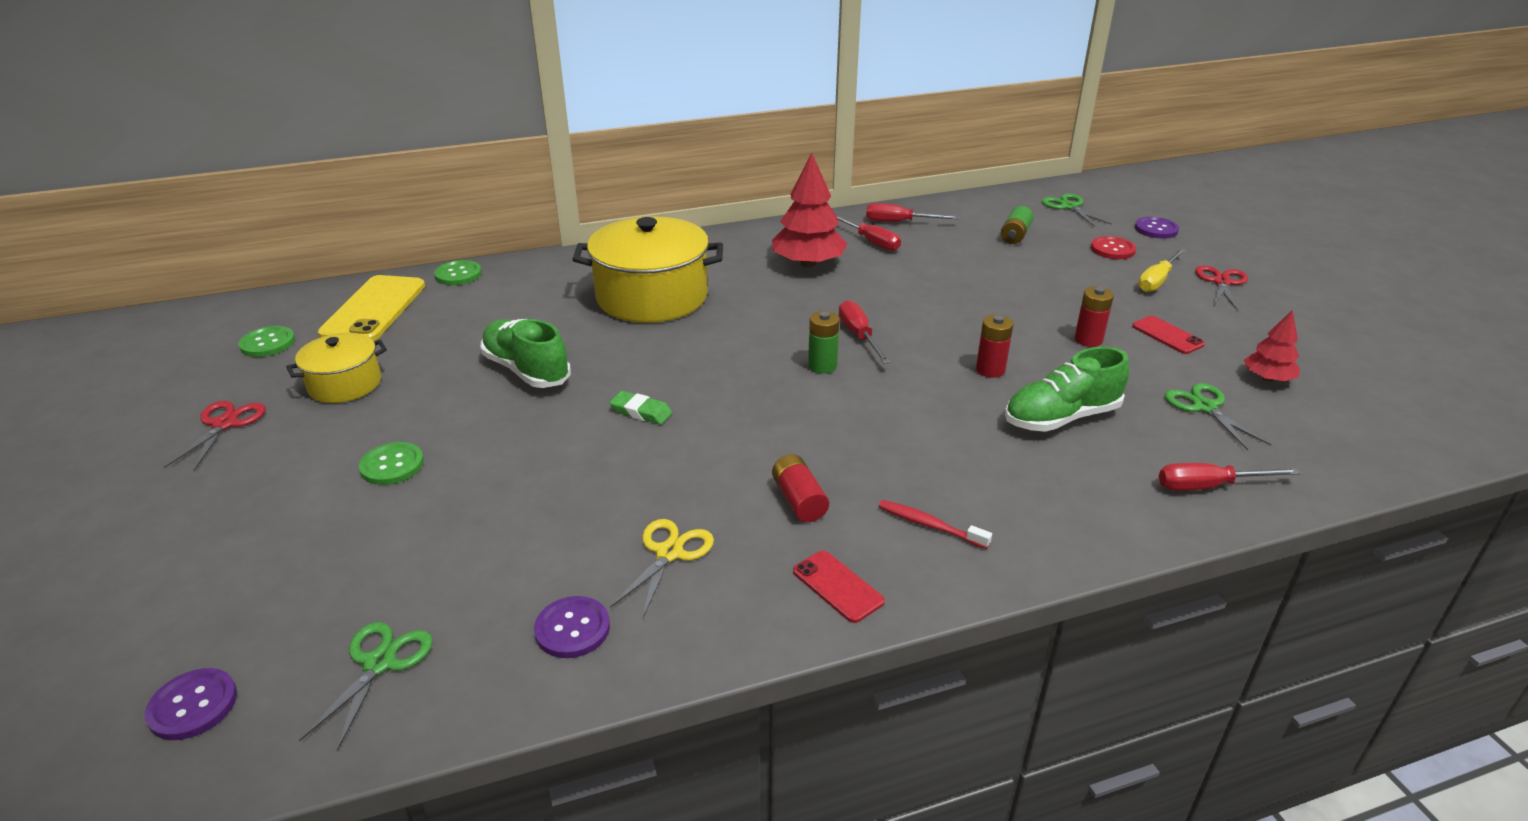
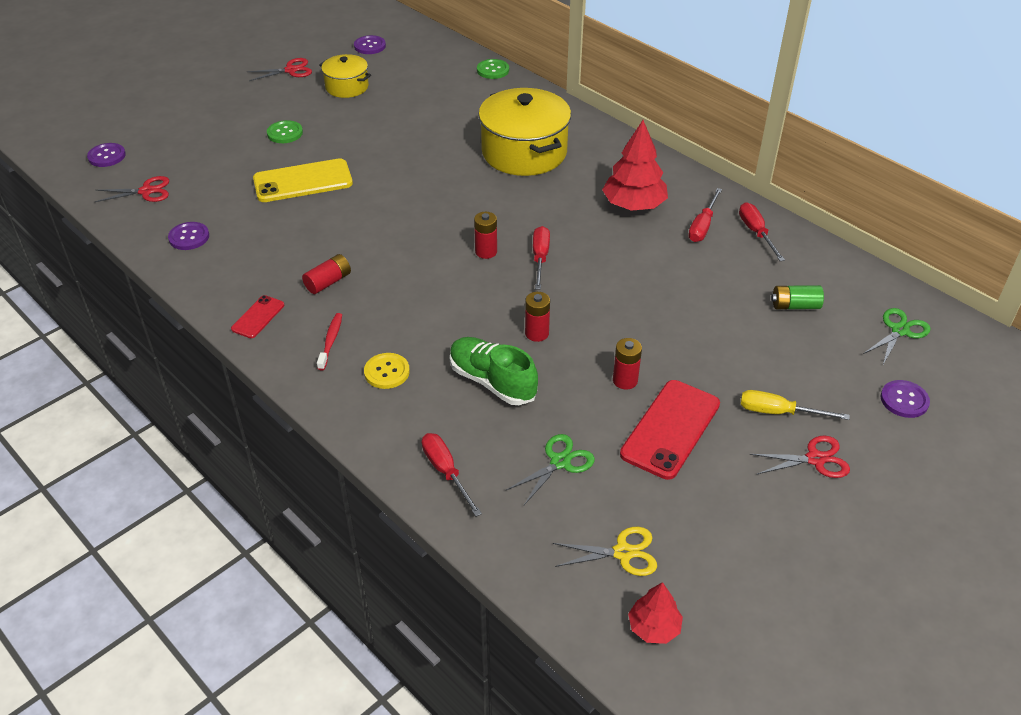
camera: 65 degrees right, 10 degrees up
(267, 343) = (370, 46): green button -> purple button
(374, 309) = (429, 61): yellow phone -> yellow phone (303, 181)
(379, 663) = (146, 191): green scissors -> red scissors
(526, 370) = (400, 138): green shoe -> none
(641, 412) = (383, 195): green eraser -> none
(669, 553) = (258, 249): yellow scissors -> yellow scissors (623, 553)
(822, 366) = (486, 252): green battery -> red battery
(859, 335) = (540, 258): red screwdriver -> red screwdriver turned 45 degrees counterclockwise
(1014, 491) = (387, 372): none -> yellow button
(1112, 249) = (823, 374): red button -> none
(1167, 335) = (670, 429): red phone -> red phone, size x1.91
(1267, 378) = (637, 501): red tree -> red tree (654, 627)

